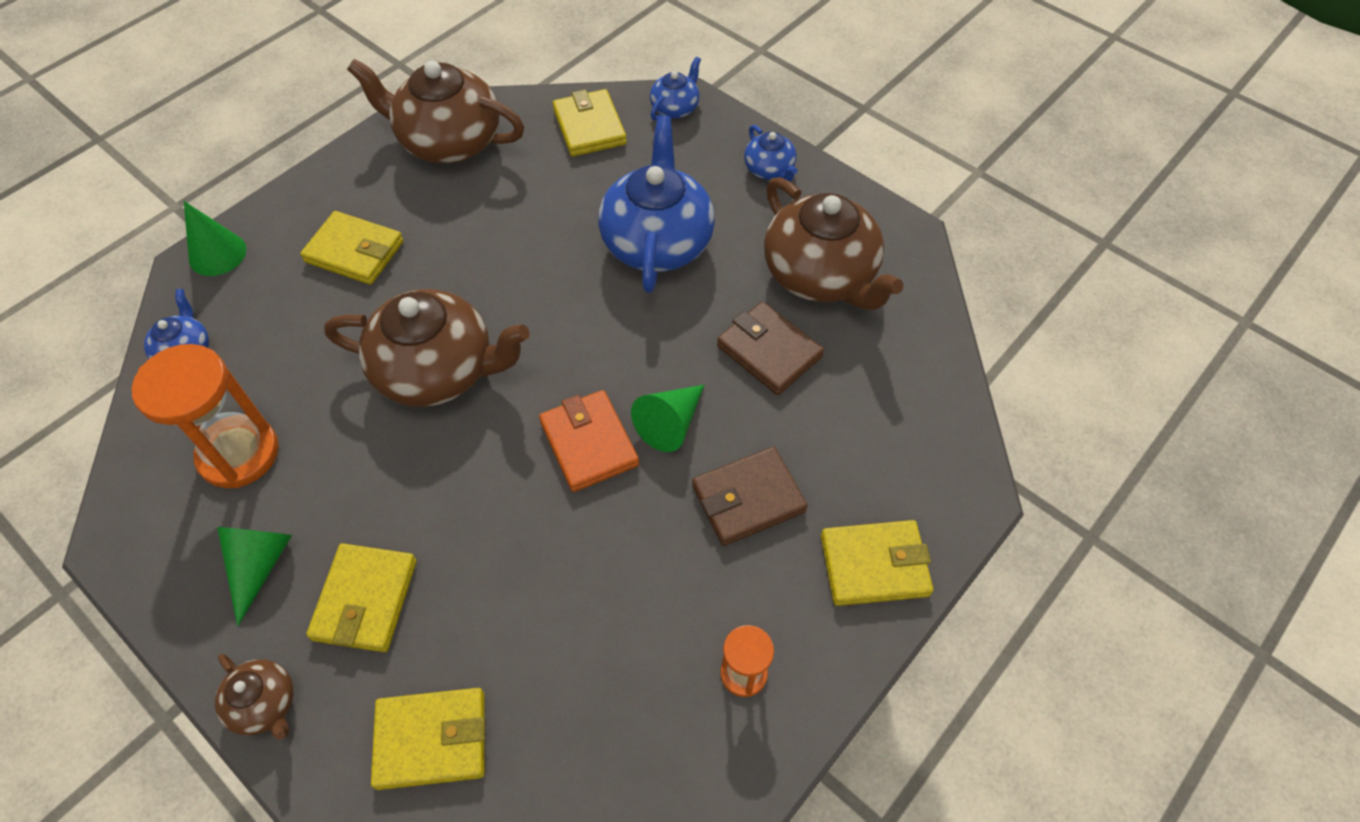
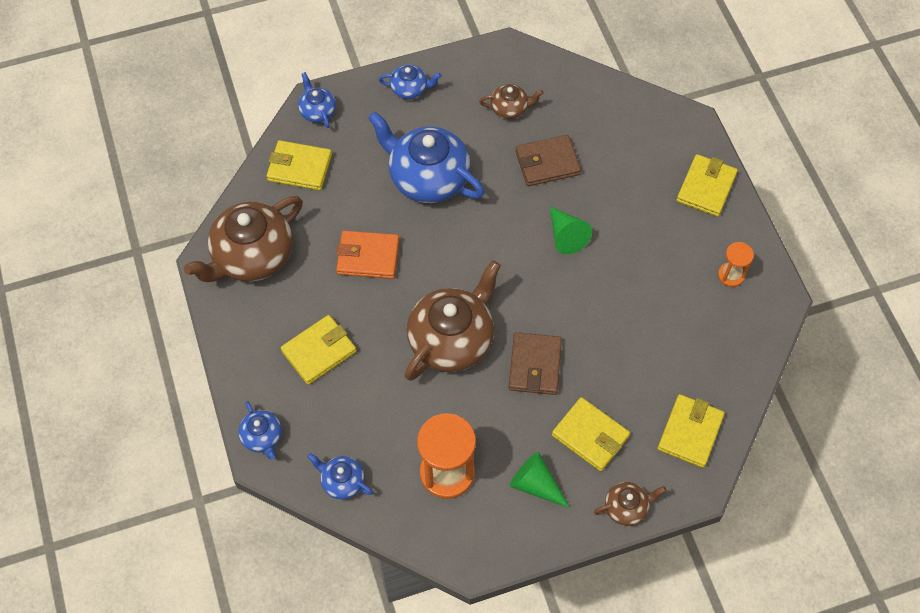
camera: 60 degrees left, 5 degrees up
(217, 254) = (262, 437): green cone -> blue teapot
(589, 443) = (554, 282): orange wallet -> orange wallet (368, 257)
(748, 499) = (636, 223): brown wallet -> brown wallet (535, 365)
(821, 275) = (510, 108): brown teapot -> brown teapot, size x0.48

